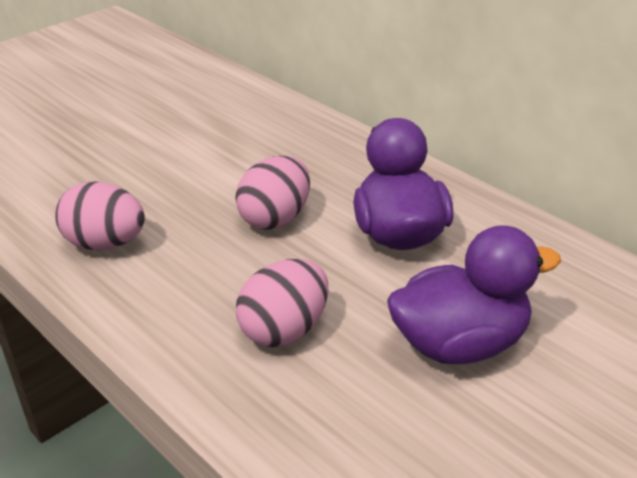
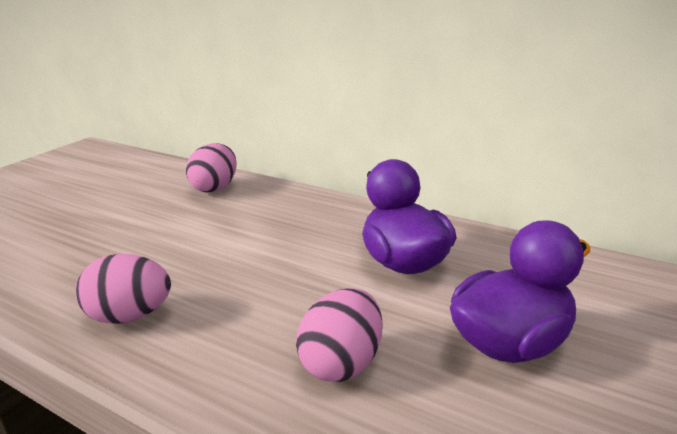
camera: 15 degrees left, 10 degrees down
(276, 218) = (289, 268): pink egg -> pink egg (215, 188)

